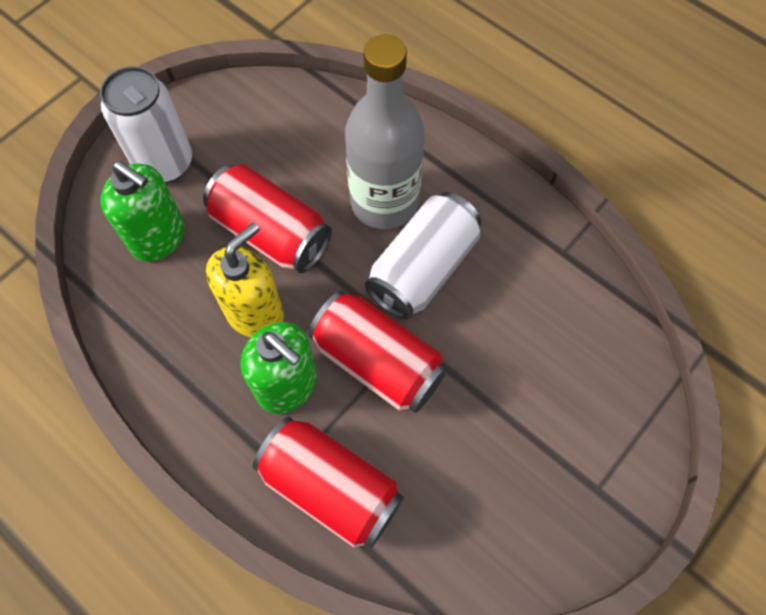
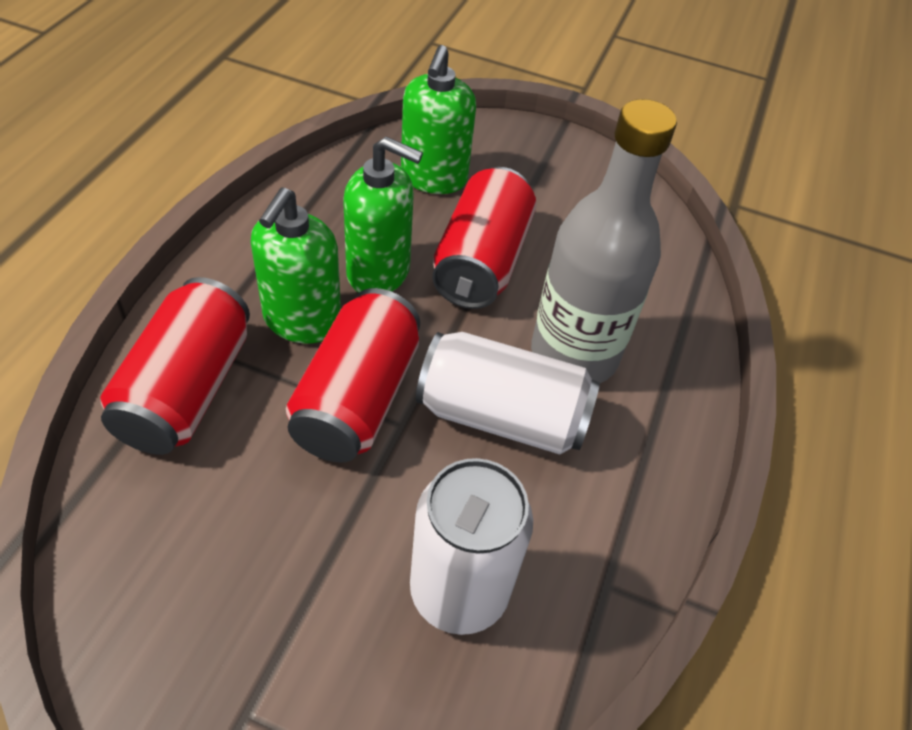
camera: 65 degrees right, 15 degrees down
(164, 163) = (520, 161): white can -> white can (459, 591)
(255, 312) = (379, 272): yellow soap dispenser -> green soap dispenser

